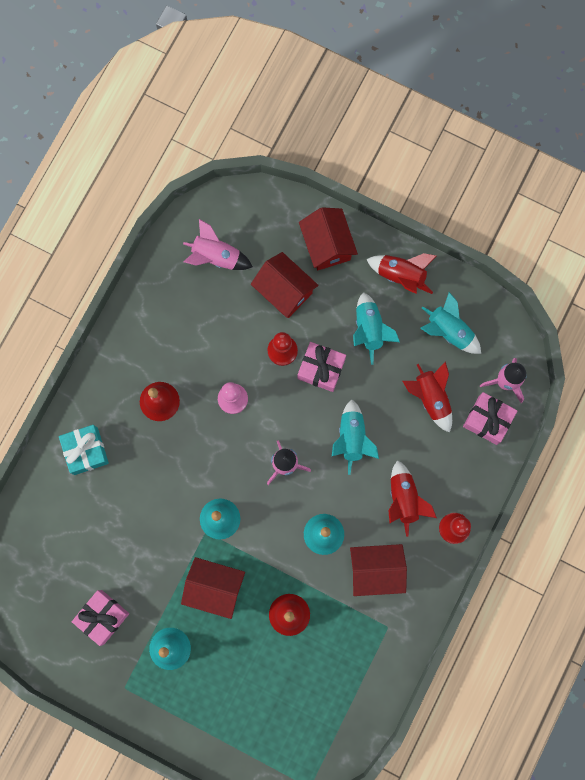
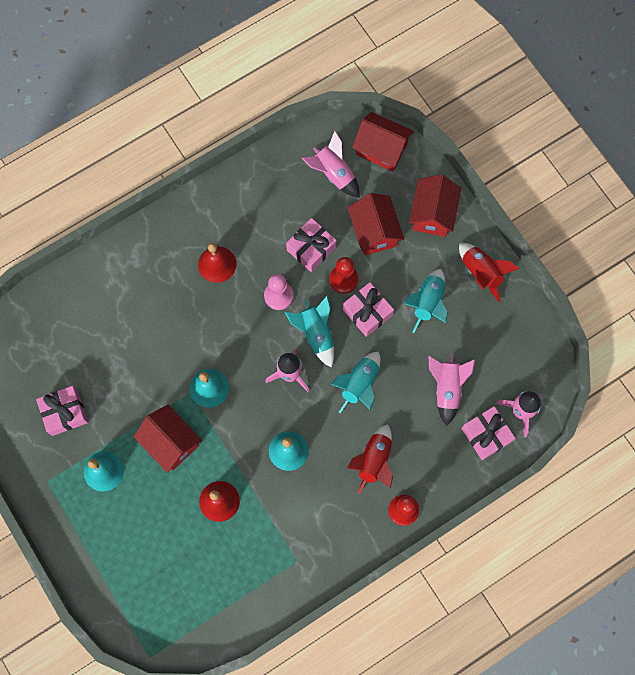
camera: 30 degrees right, 5 degrees down
(86, 451) = (133, 271): turquoise gift -> none
(236, 338) = (311, 249): none -> pink gift
(376, 570) = (315, 506): red house -> red house (381, 149)
(430, 398) = (447, 388): red rocket -> pink rocket
(448, 331) = (495, 342): turquoise rocket -> turquoise rocket (316, 334)

